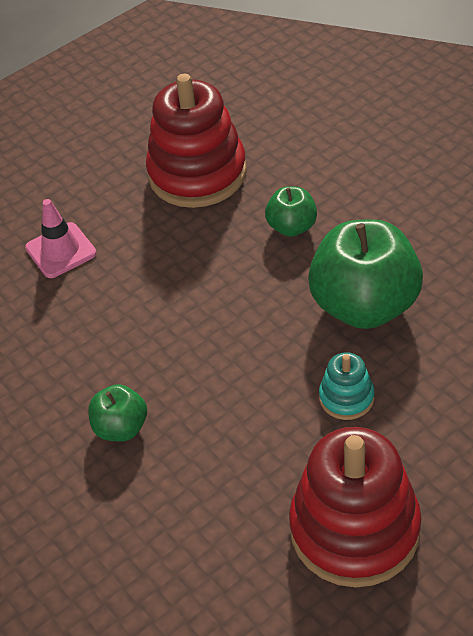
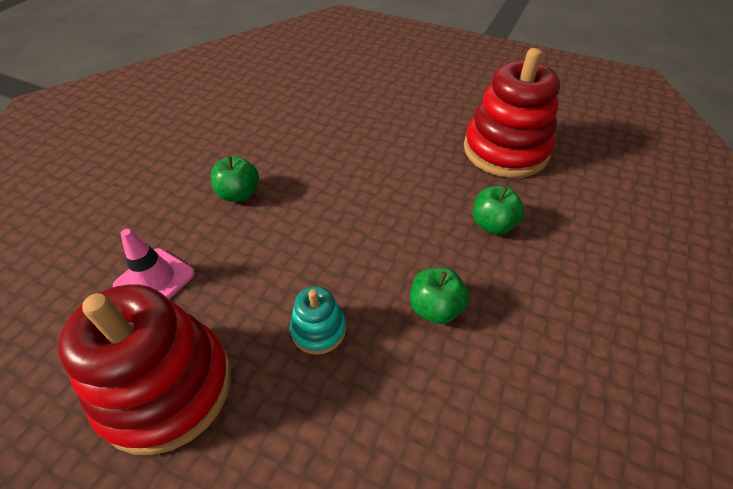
camera: 60 degrees right, 0 degrees up
(61, 250) = (384, 112): pink traffic cone -> pink traffic cone (154, 279)
(364, 305) = (435, 308): green apple -> green apple, size x0.50

